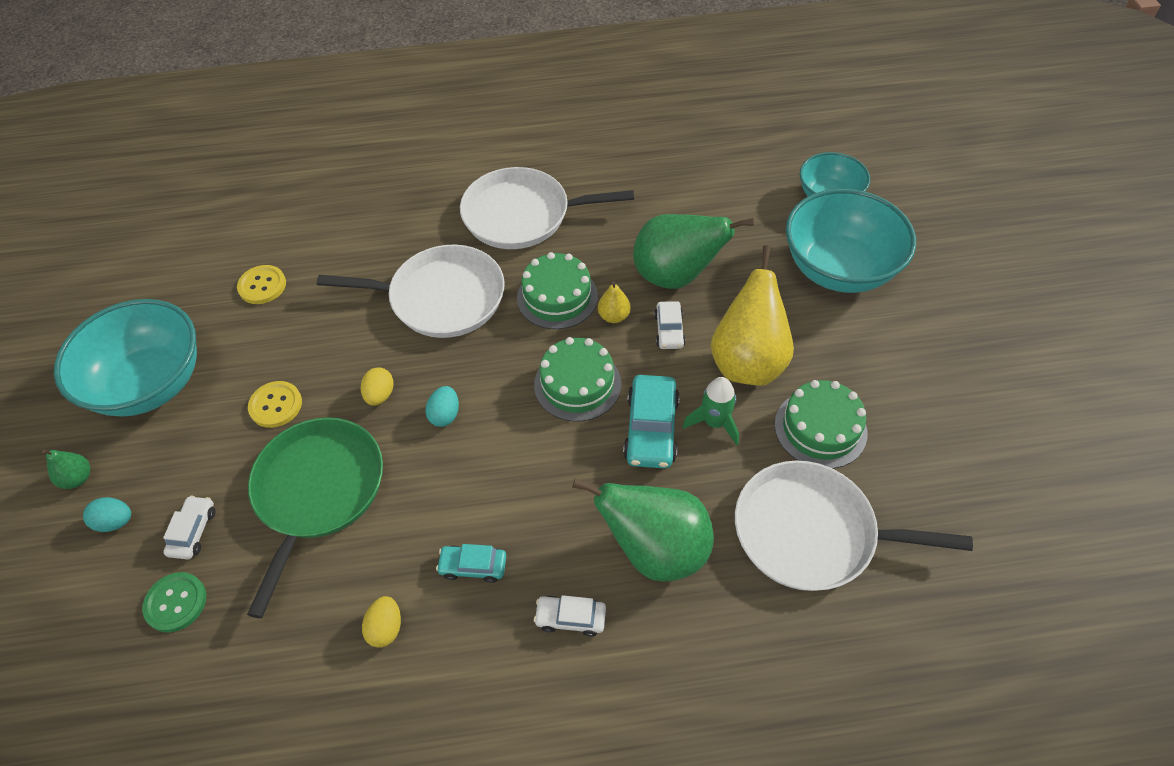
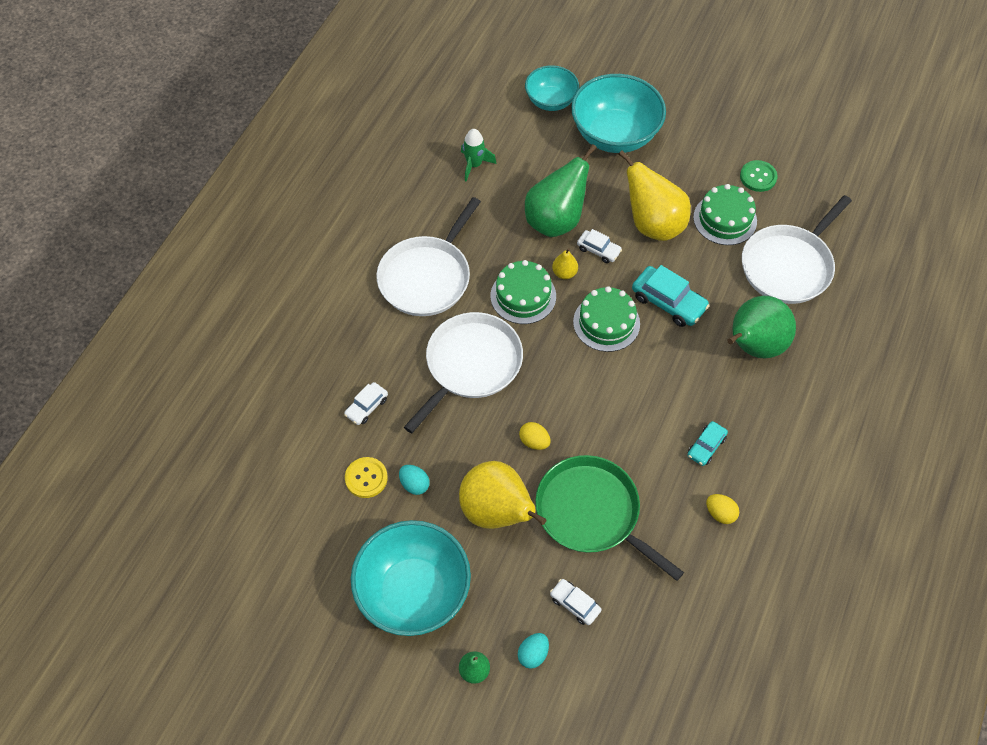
camera: 60 degrees left, 5 degrees up
(176, 603) = (627, 633): green button -> green button (758, 177)
(276, 405) = (497, 512): yellow button -> yellow pear
(445, 415) = (579, 410): turquoise egg -> turquoise egg (414, 484)
(570, 618) = (771, 412): white car -> white car (366, 407)
(714, 423) = (686, 268): green rocket -> green rocket (474, 165)

